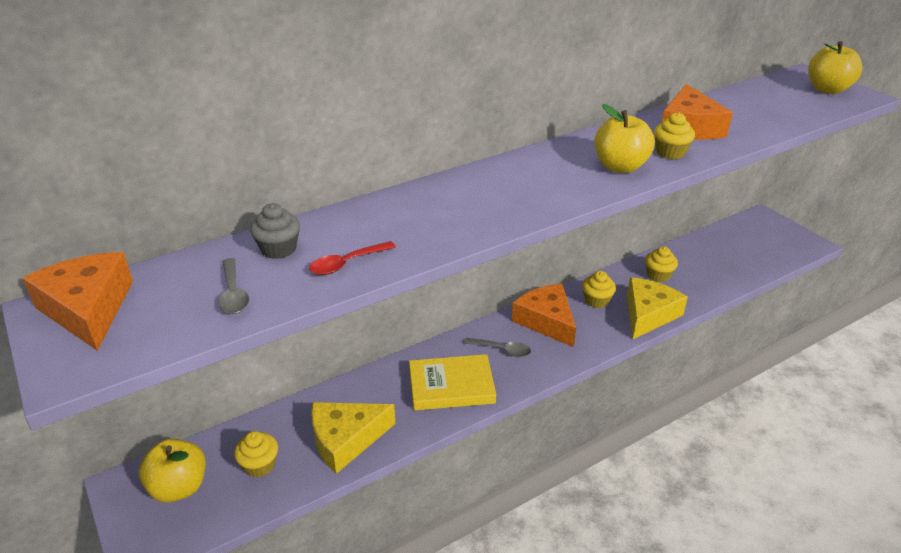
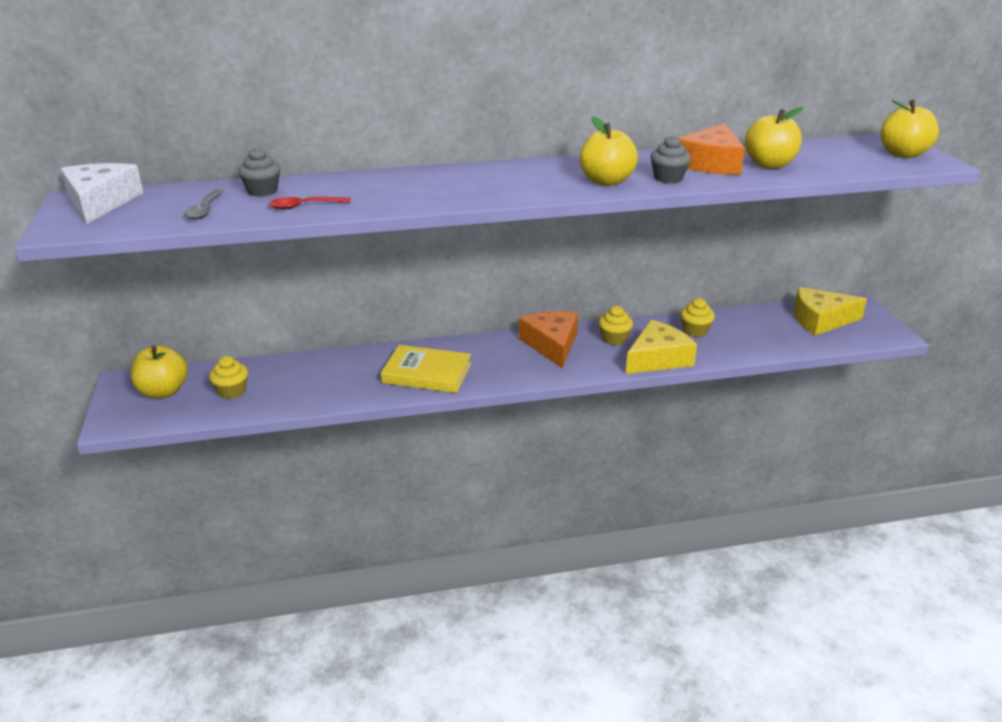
camera: 20 degrees right, 5 degrees down
(88, 309) = (100, 202): orange cheese -> white cheese
(346, 440) = (310, 390): yellow cheese -> yellow cheese (820, 320)
(502, 350) = (493, 357): grey spoon -> none
(670, 153) = (668, 178): yellow cupcake -> grey cupcake
(738, 120) = (769, 165): none -> yellow apple

